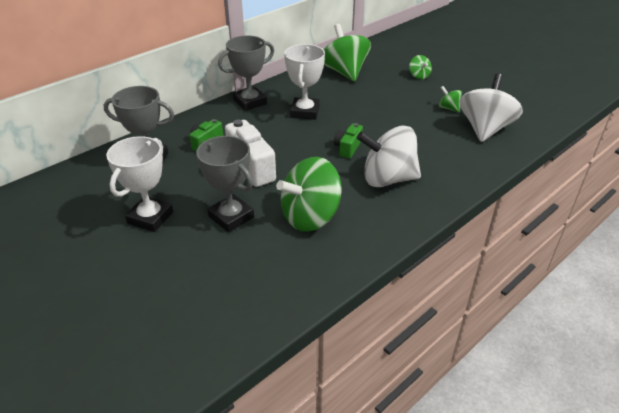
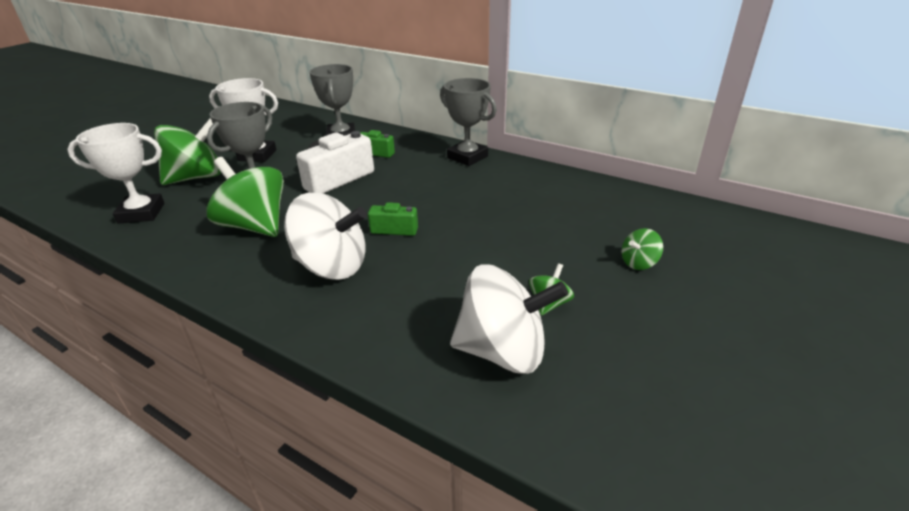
camera: 75 degrees right, 5 degrees down
(305, 112) = (464, 190): white trophy -> white trophy (141, 213)
(344, 72) = (590, 199): green spinning top -> green spinning top (197, 177)
(387, 179) = (332, 266): white spinning top -> white spinning top turned 120 degrees clockwise

